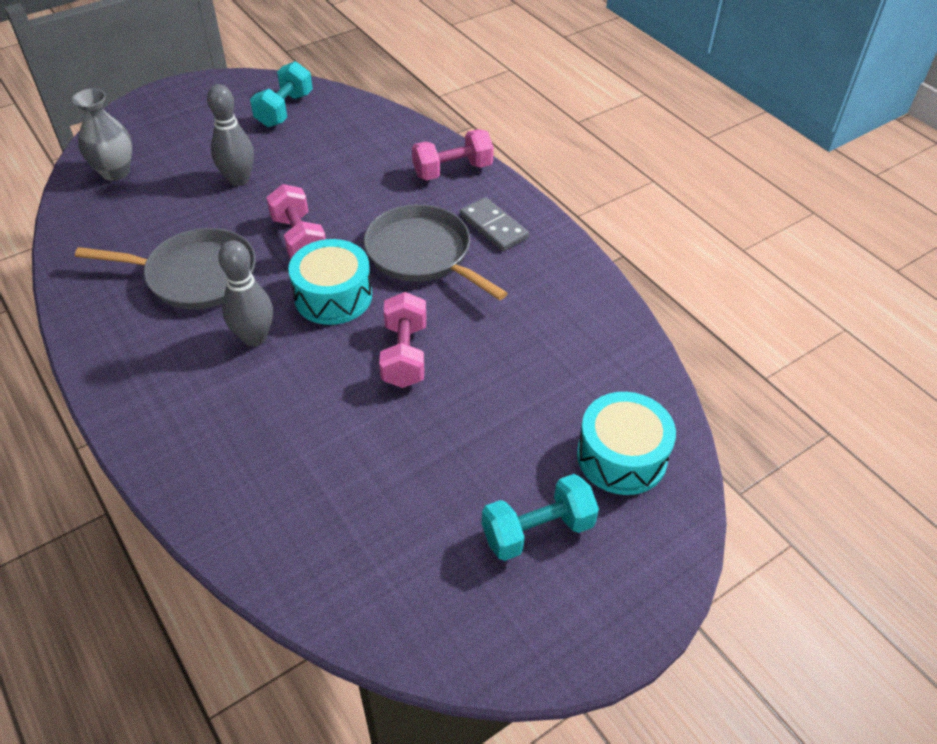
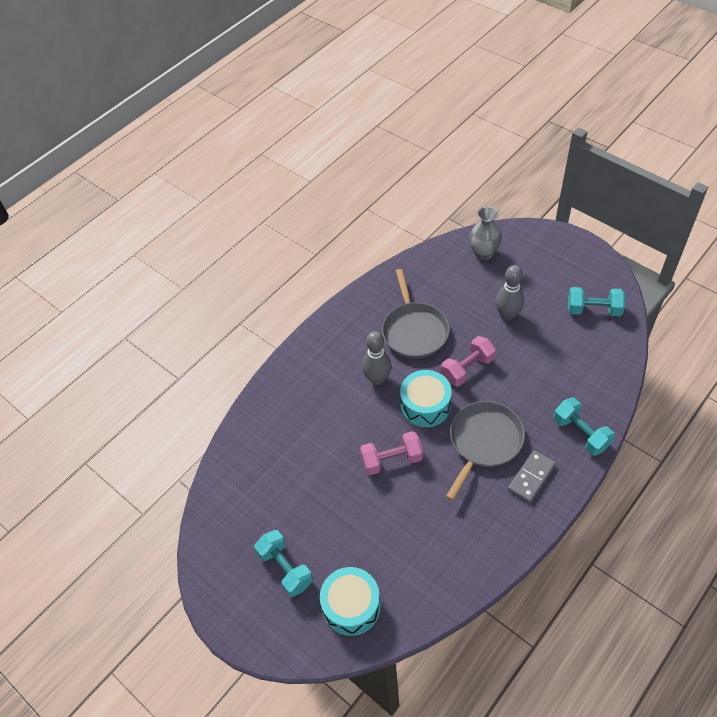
camera: 80 degrees right, 5 degrees up
(452, 170) = (580, 433): pink dumbbell -> turquoise dumbbell

